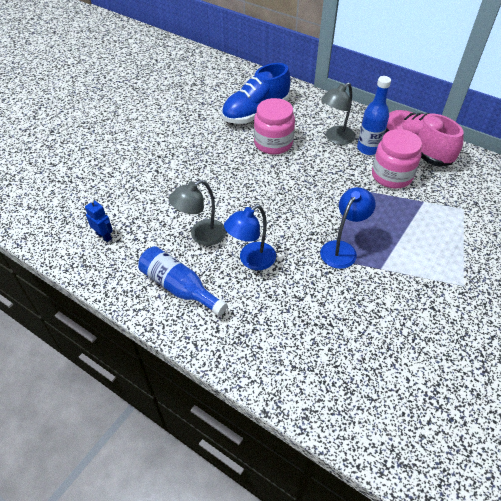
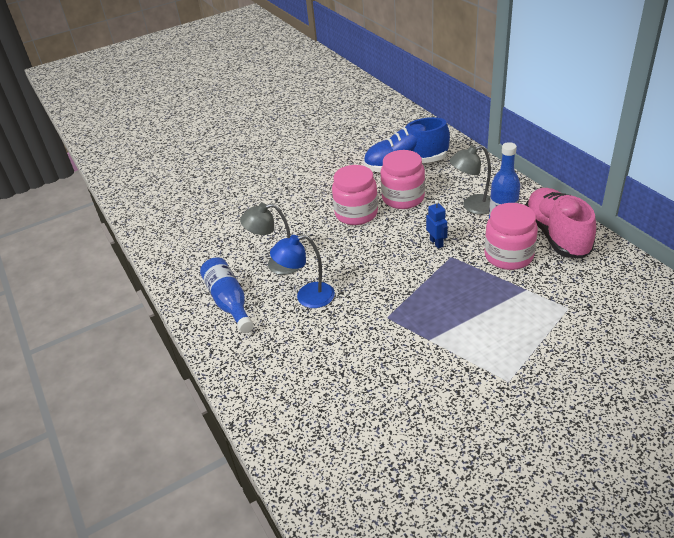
camera: 30 degrees right, 10 degrees down
(104, 236) = (196, 244): blue robot -> blue robot (436, 243)
(242, 167) = (356, 213): none -> pink jar
(342, 249) = (402, 311): blue lamp -> none

